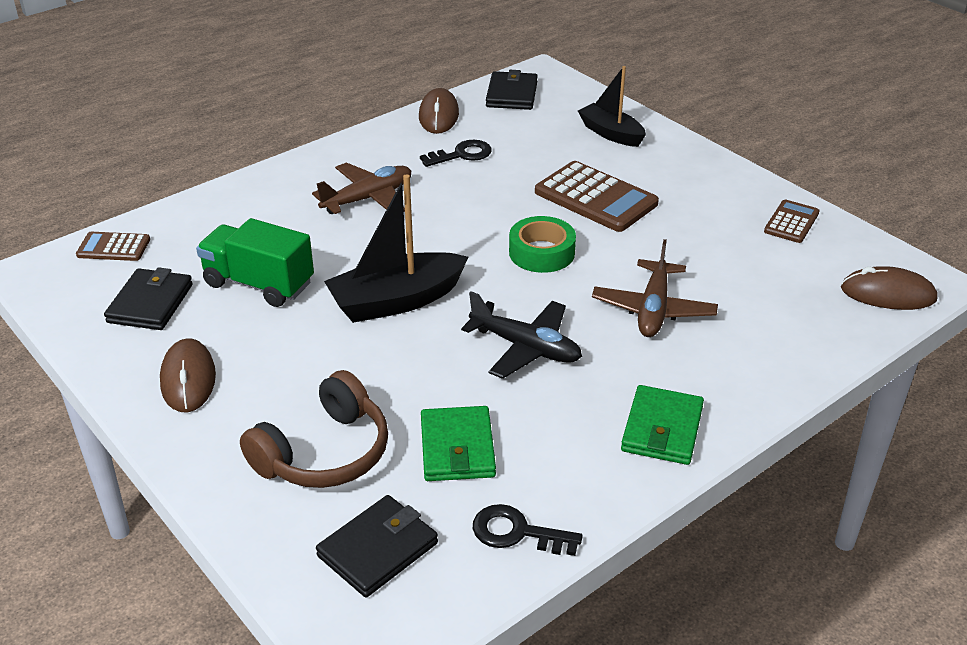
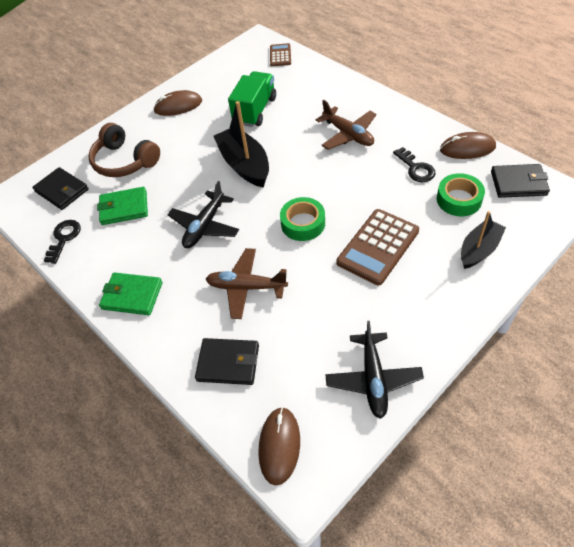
camera: 90 degrees right, 15 degrees up
(150, 303) = (235, 79): black wallet -> black wallet (228, 363)
(528, 134) = (459, 199): none -> green tape
(791, 222) = (373, 379): brown calculator -> black plane

